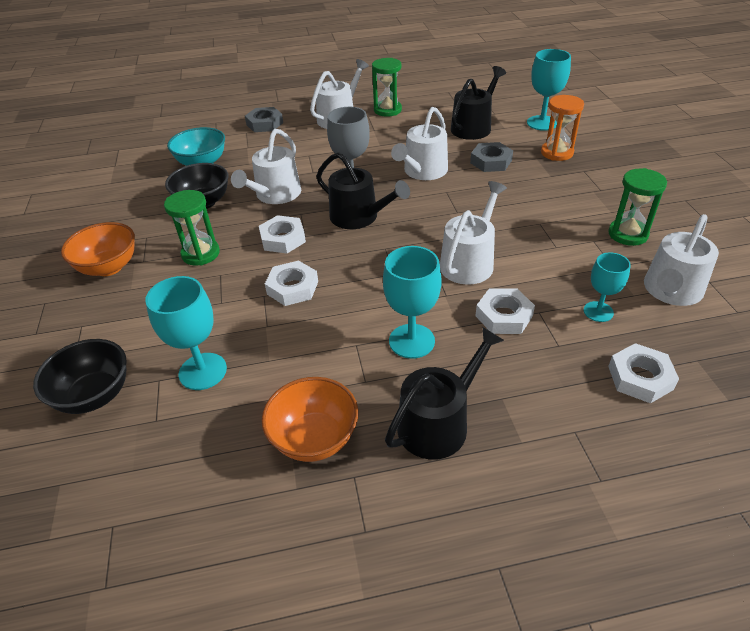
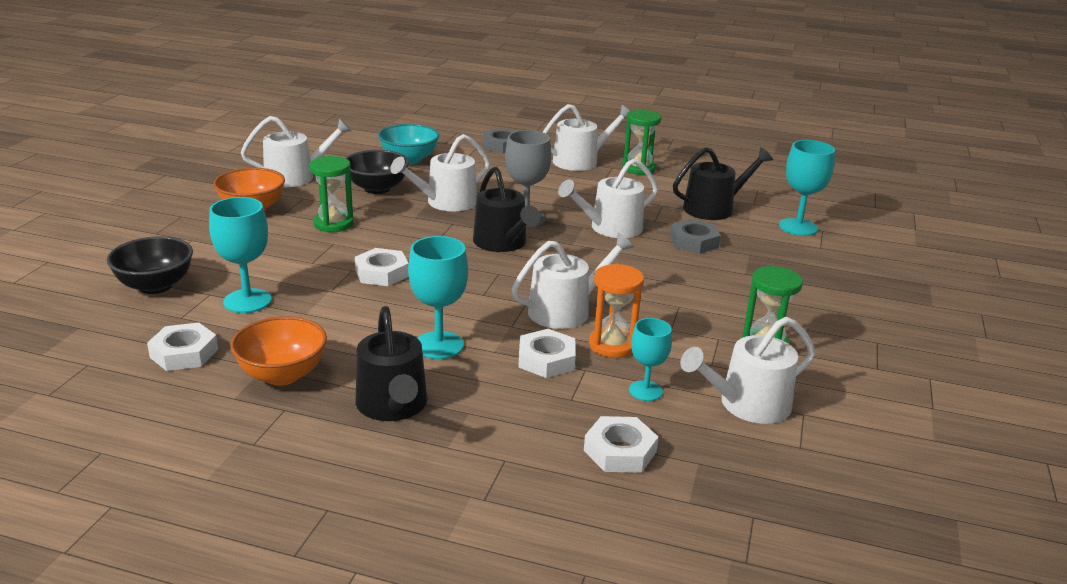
camera: 25 degrees right, 15 degrees down
(117, 217) = (296, 177): none -> white watering can
(283, 239) = (414, 236): white nut -> white nut (184, 353)
(438, 423) = (393, 406): black watering can -> black watering can turned 90 degrees clockwise
(557, 153) = (779, 257): orange hourglass -> orange hourglass (612, 345)

